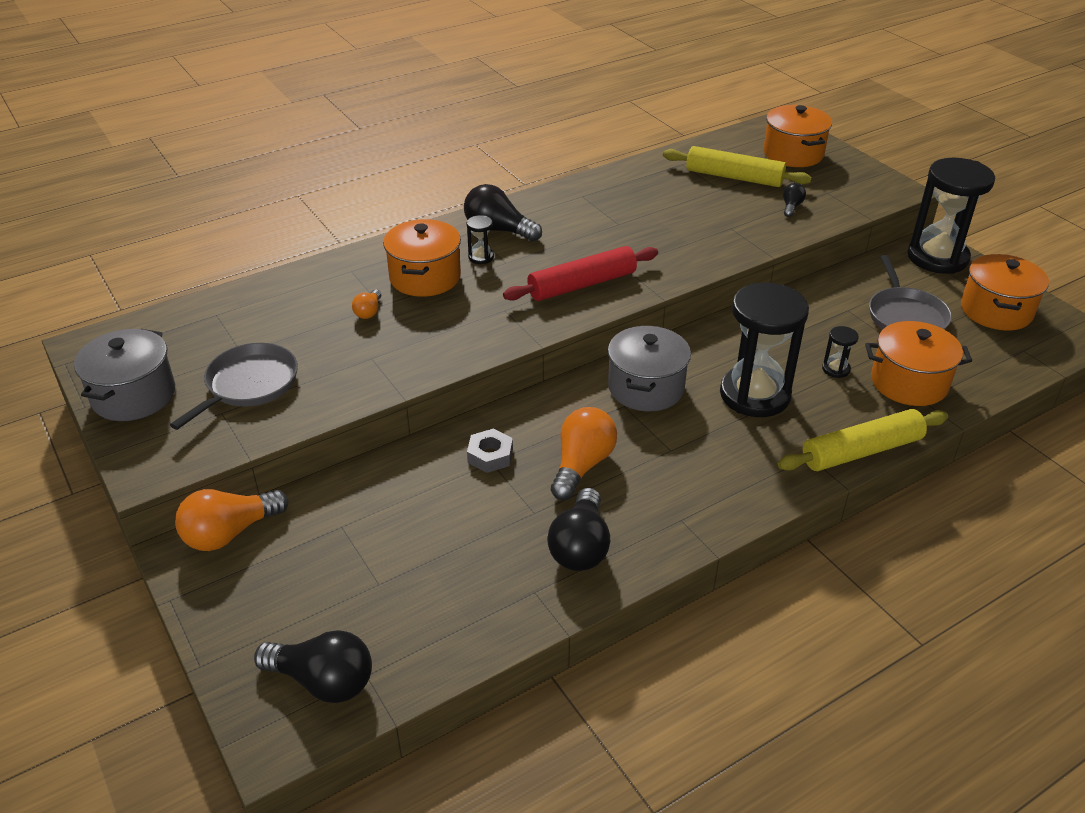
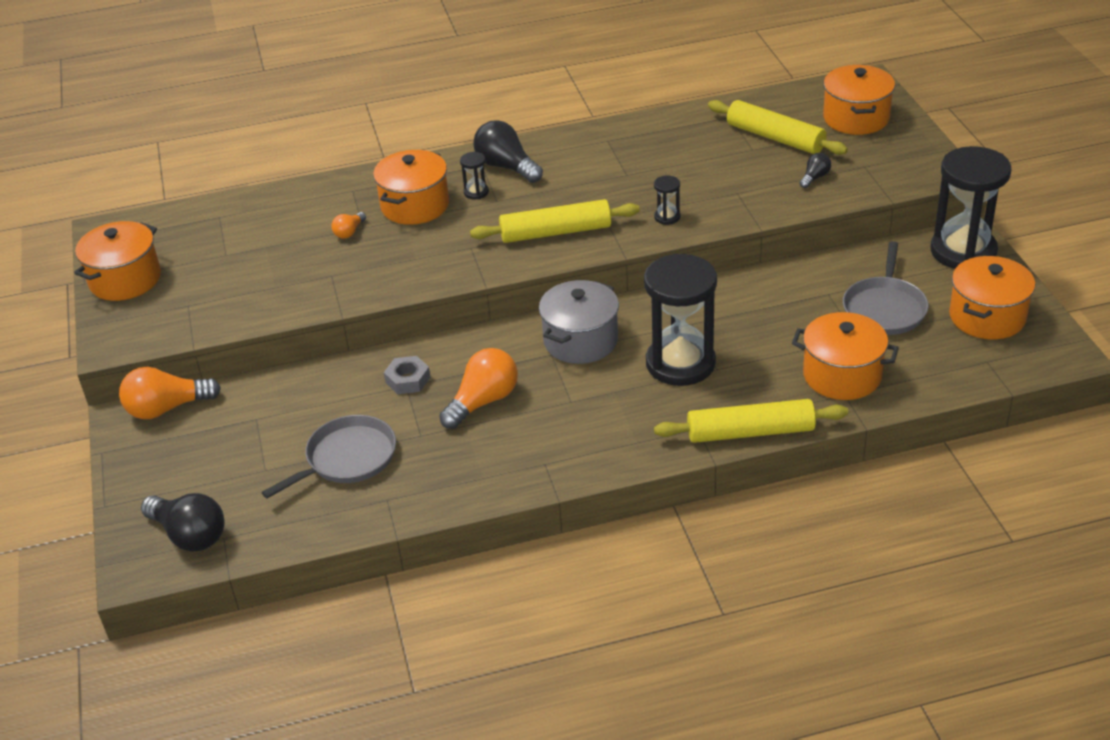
camera: 20 degrees right, 0 degrees up
(134, 395) = (125, 280): grey pot -> orange pot
(249, 384) = (220, 284): grey pan -> grey pan (347, 458)
(580, 547) = (444, 470): black light bulb -> none
(582, 285) = (556, 232): red rolling pin -> yellow rolling pin
(835, 369) = (776, 351): black hourglass -> black hourglass (667, 217)

